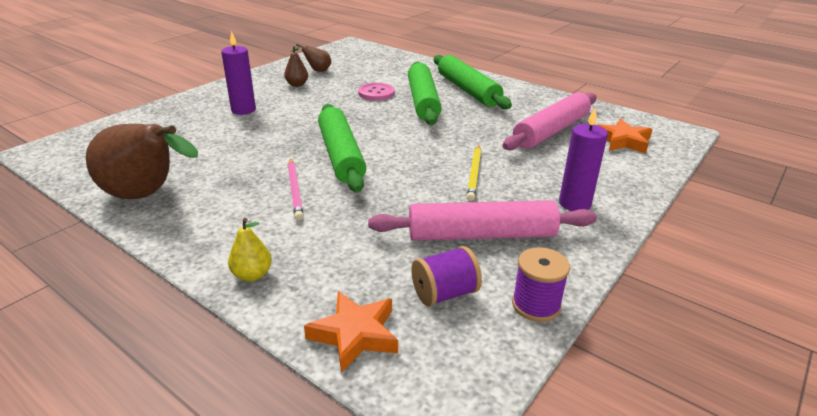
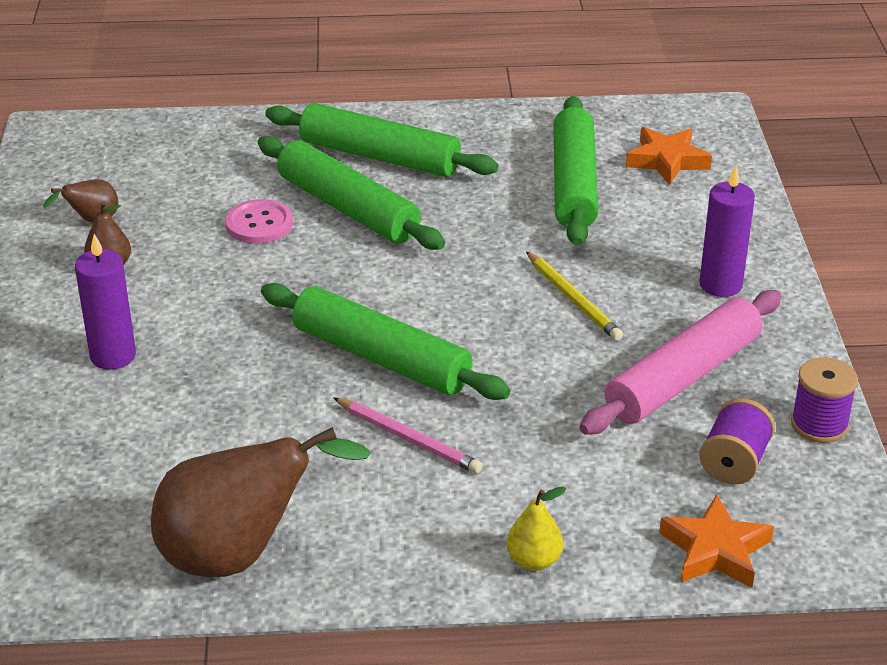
camera: 40 degrees left, 5 degrees up
(551, 131) = (574, 184): pink rolling pin -> green rolling pin

